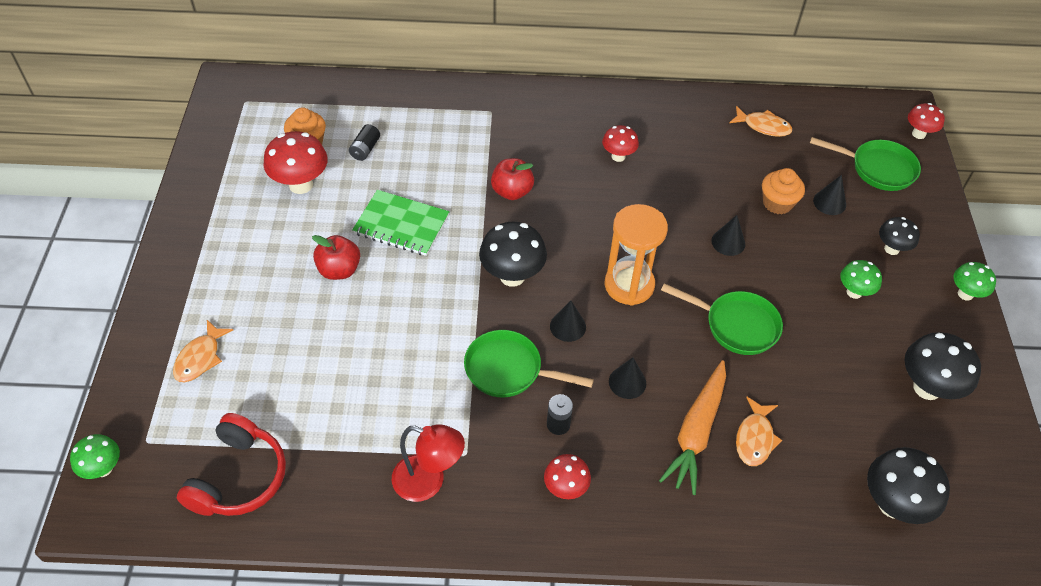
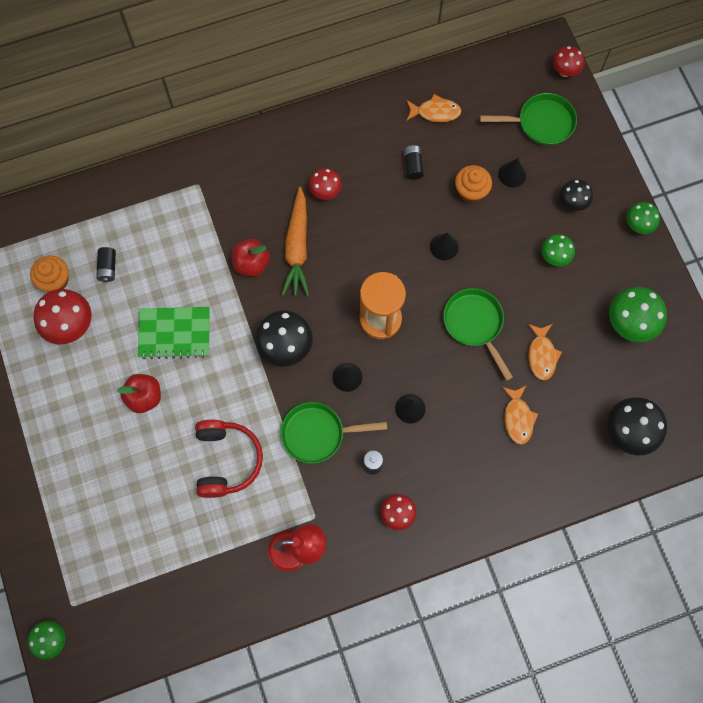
camera: 20 degrees left, 20 degrees up
(200, 358) = (74, 520): orange fish -> orange fish (541, 355)
(239, 477) = (157, 604): red headphones -> red headphones (226, 460)
(696, 431) = (474, 429): orange carrot -> orange carrot (297, 247)
(721, 163) = (413, 166): none -> black battery
(736, 325) = (475, 324): green pan -> green pan turned 120 degrees counterclockwise
(927, 388) = (629, 324): black mushroom -> green mushroom

